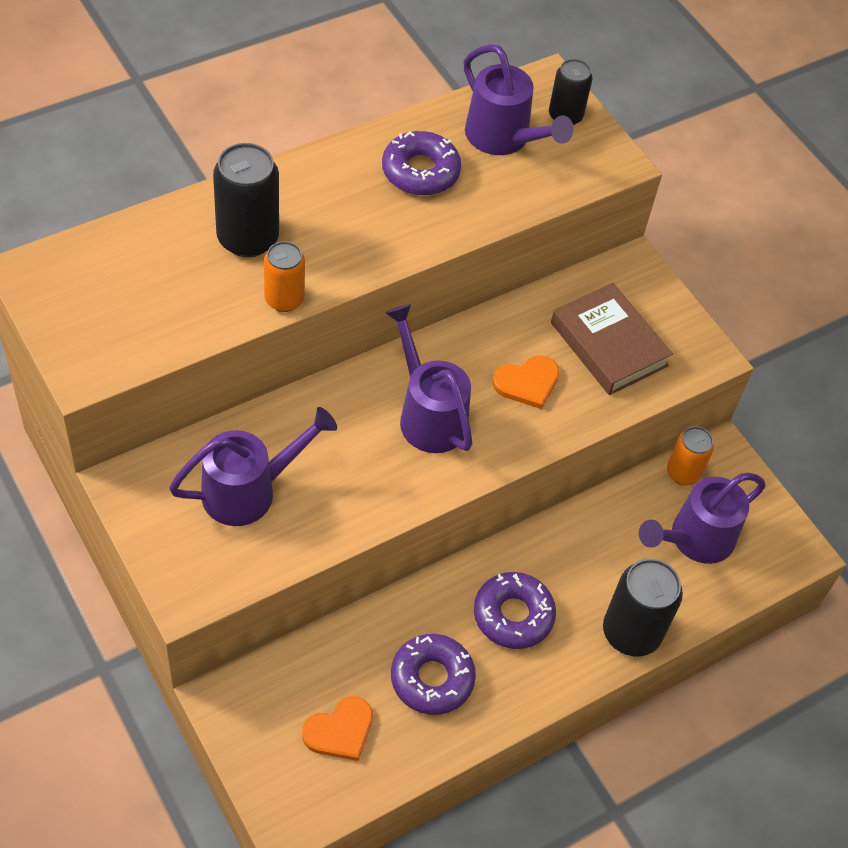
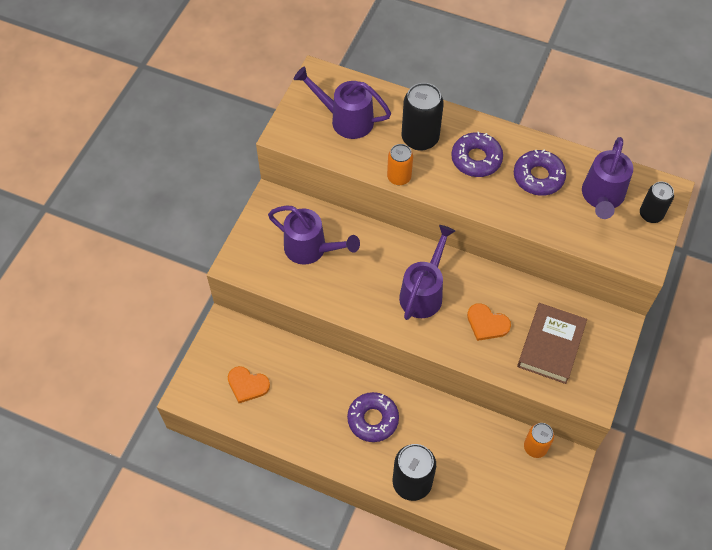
camera: 60 degrees right, 5 degrees up
(432, 679) = (306, 406): purple donut -> purple donut (476, 159)
(694, 539) = (497, 479): purple watering can -> purple watering can (345, 119)

